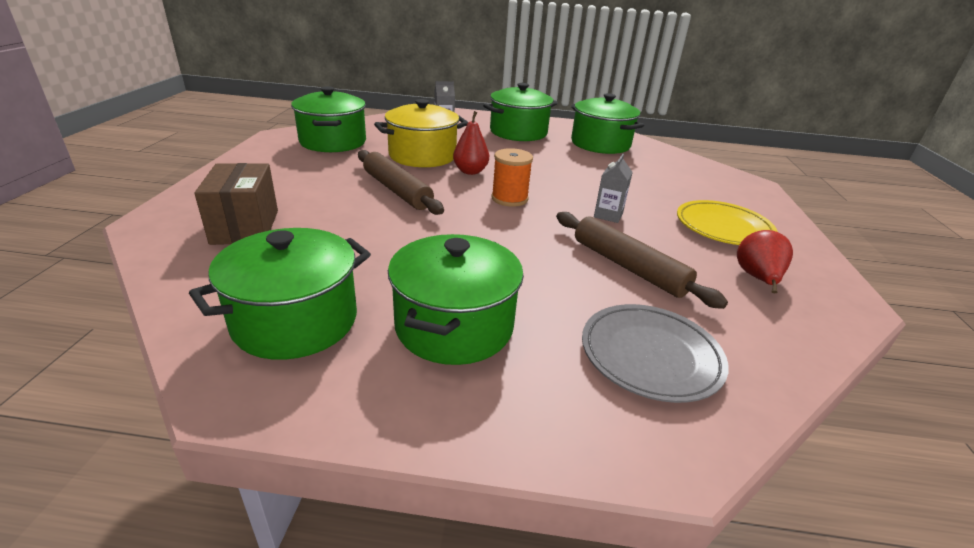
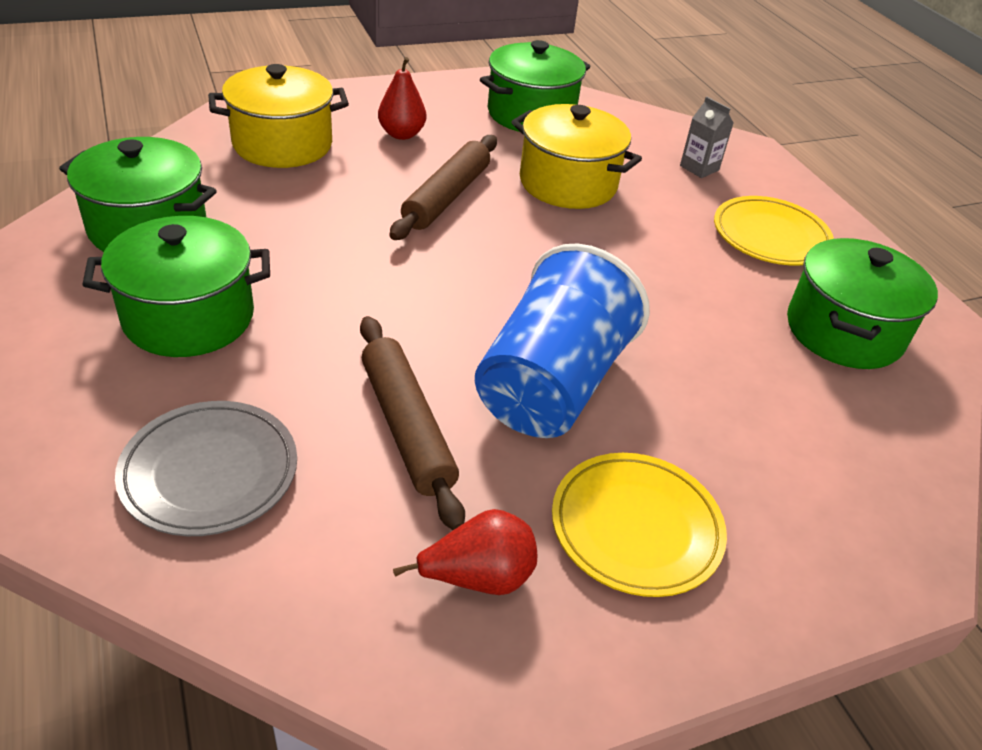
camera: 60 degrees right, 10 degrees up
(245, 227) = (282, 144): brown box -> yellow pot
(470, 171) = (563, 232): red pear -> red pear (401, 134)
(509, 199) = (512, 284): orange spool -> none
(518, 132) = (770, 236): green pot -> yellow plate
(608, 215) = (551, 385): grey carton -> blue cup
(628, 267) = (406, 427): brown rolling pin -> brown rolling pin turned 45 degrees counterclockwise

